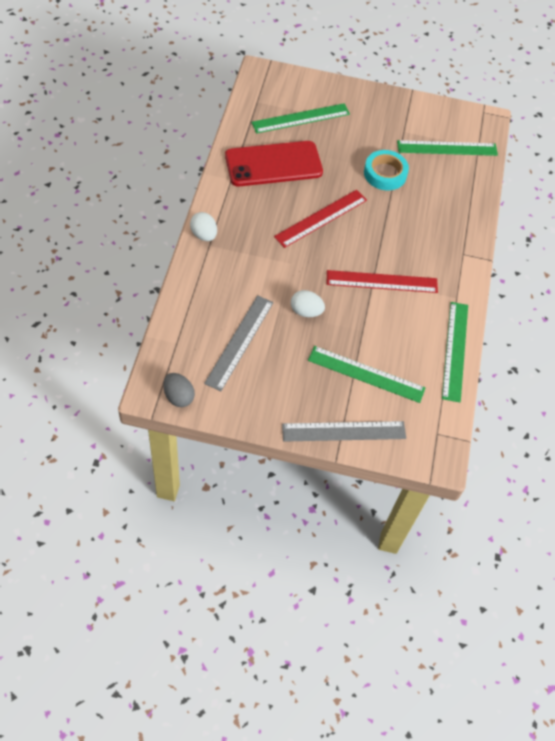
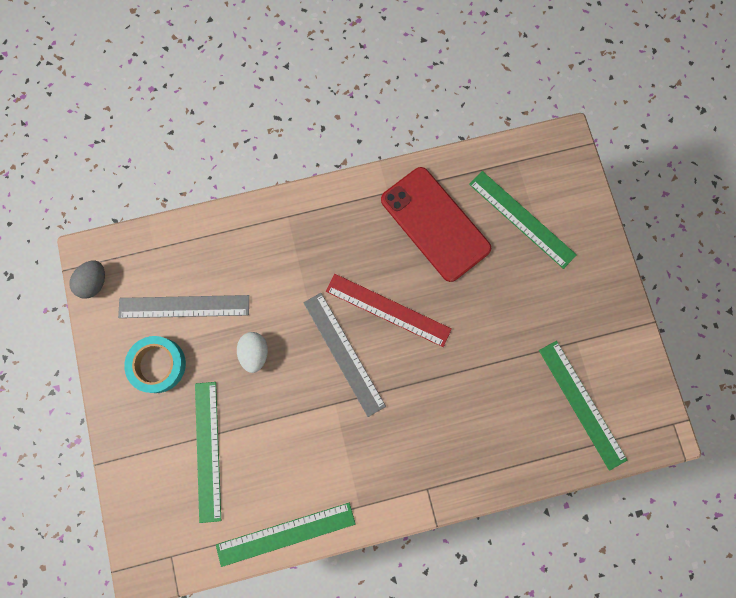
camera: 70 degrees right, 20 degrees up
(204, 235) = (297, 204): white egg -> none
(344, 431) = (129, 458): grey ruler -> grey ruler (344, 353)
(382, 281) = (336, 414): red ruler -> none
(385, 174) = (495, 349): turquoise tape -> turquoise tape (158, 365)

